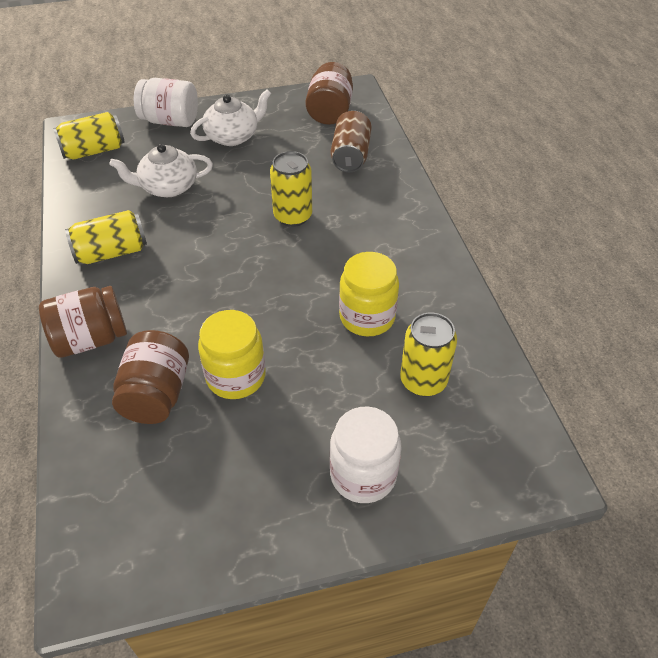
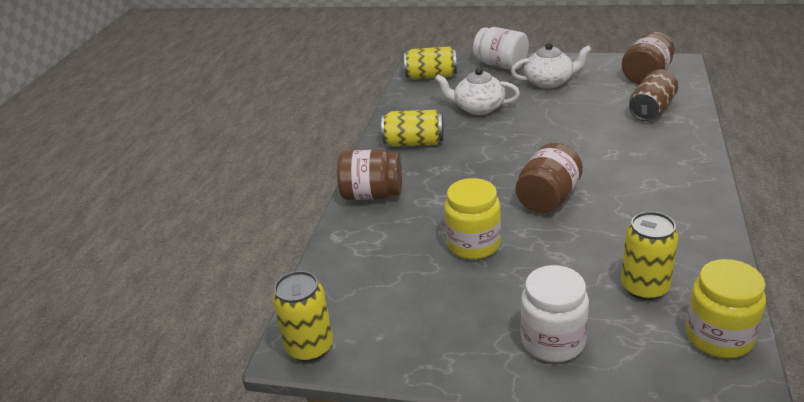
camera: 30 degrees right, 15 degrees down
(156, 394) = (404, 241): brown jar -> brown jar (548, 199)
(293, 216) = (576, 144): yellow can -> yellow can (310, 347)
(367, 317) = (611, 228): yellow jar -> yellow jar (719, 337)

